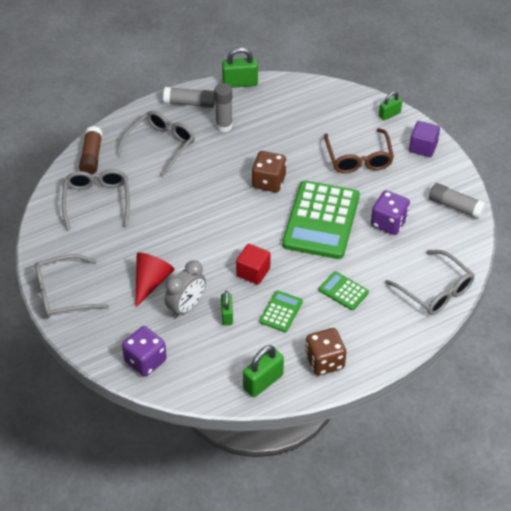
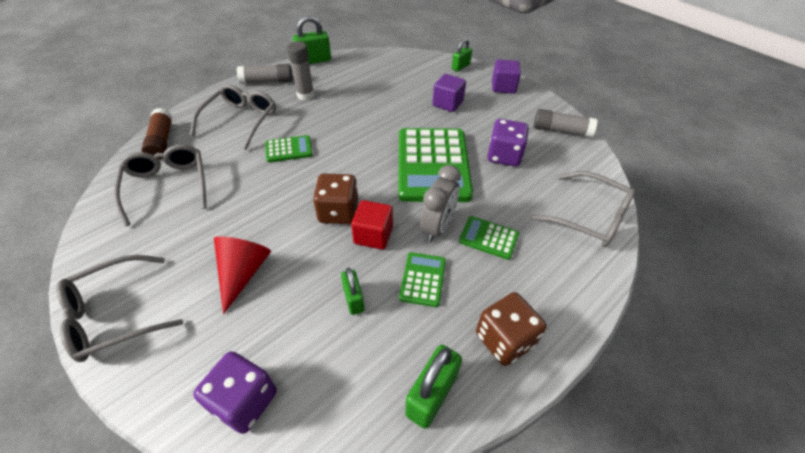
camera: 15 degrees left, 0 degrees up
(186, 307) = (296, 298): grey clock -> grey clock (437, 227)
(199, 183) = (289, 149): none -> green calculator
(268, 182) = (364, 137): brown dice -> brown dice (338, 212)
(358, 158) = (447, 103): brown glasses -> purple cube

